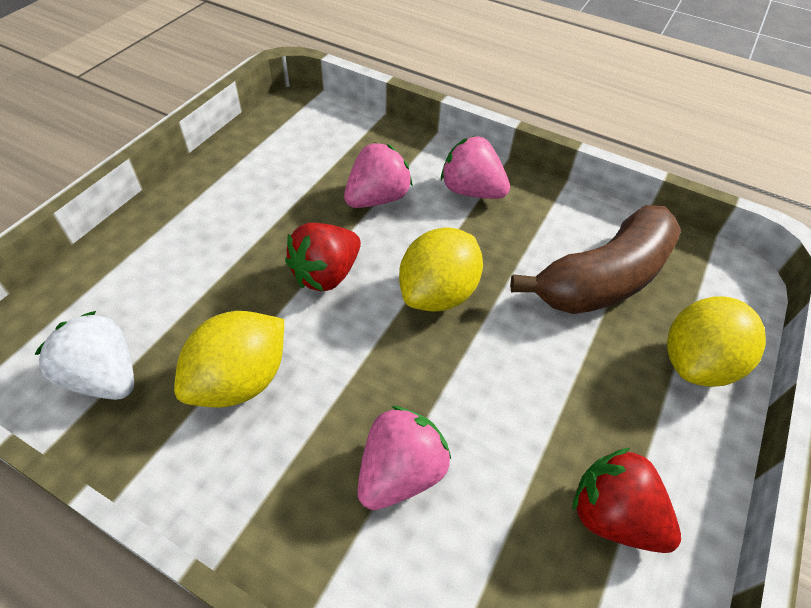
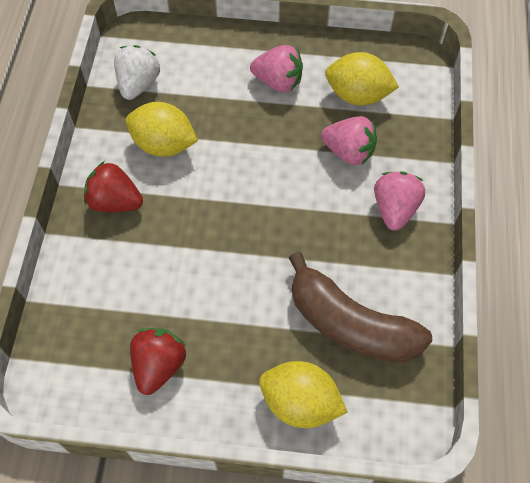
camera: 70 degrees right, 10 degrees up
(326, 274) = (261, 152): red strawberry -> red strawberry (115, 202)
(400, 472) = (141, 246): pink strawberry -> pink strawberry (278, 82)
(438, 293) = (279, 221): yellow lemon -> yellow lemon (357, 95)

